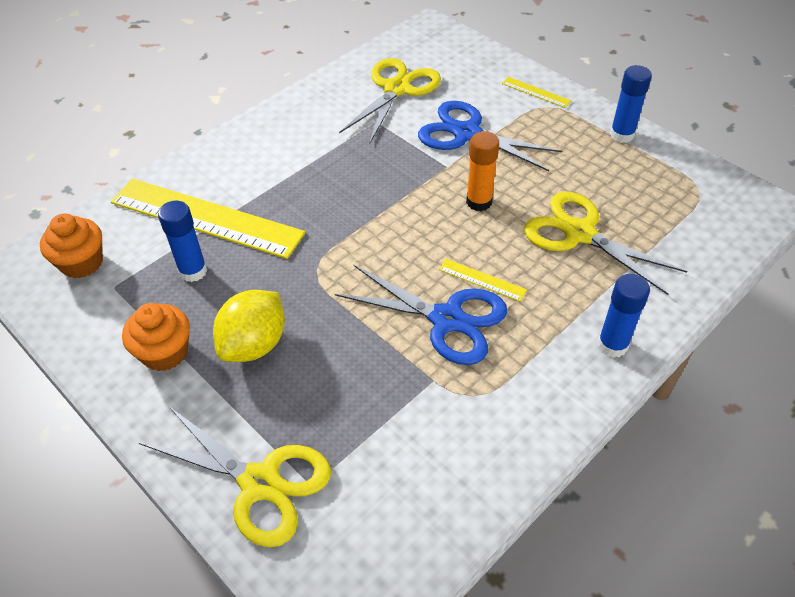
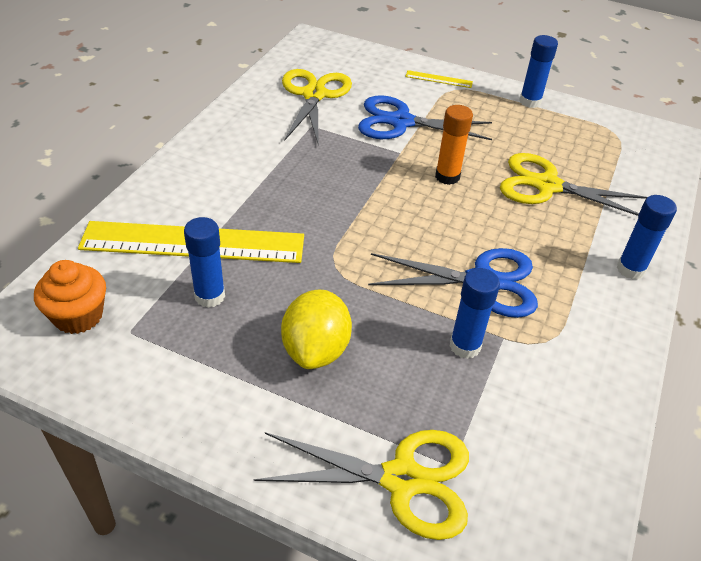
camera: 25 degrees left, 5 degrees down
(165, 352) = (226, 382): orange cupcake -> none
(390, 378) = (465, 346): none -> blue glue stick
(482, 280) = (491, 241): yellow ruler -> none

